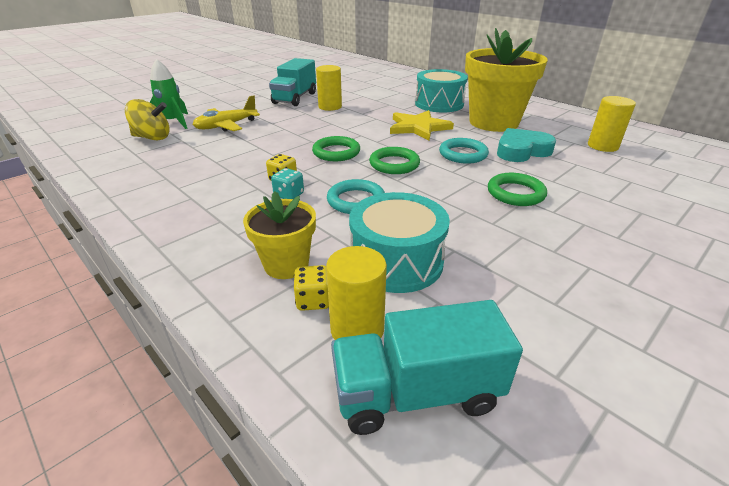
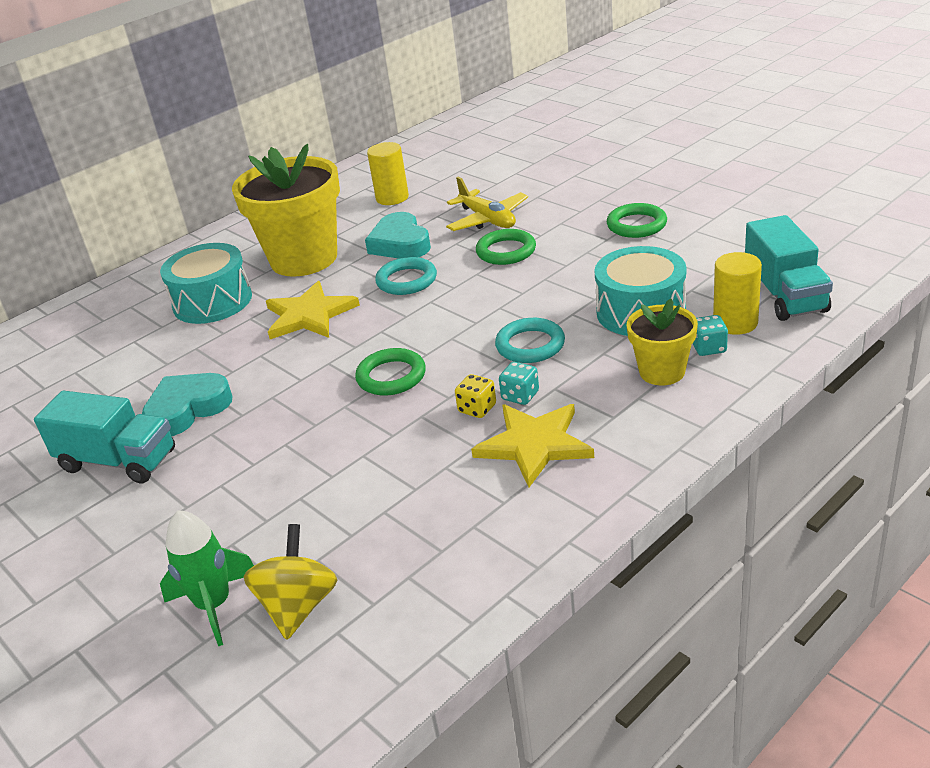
camera: 85 degrees left, 0 degrees up
(226, 126) = (255, 518): yellow plane -> yellow plane (487, 219)
(227, 199) = (534, 444): none -> yellow star
(313, 300) = (708, 348): yellow dice -> turquoise dice
(330, 107) = (187, 409): yellow cylinder -> turquoise heart
(394, 164) = (433, 327): green ring -> green ring (636, 225)

